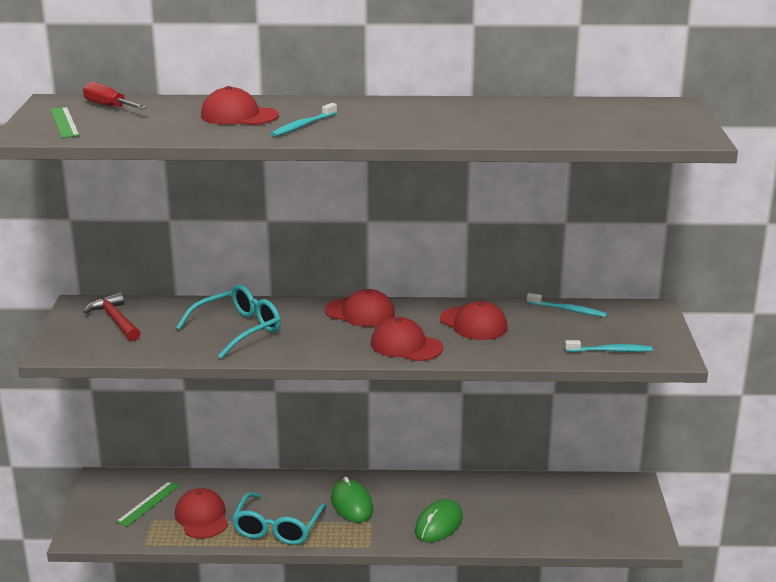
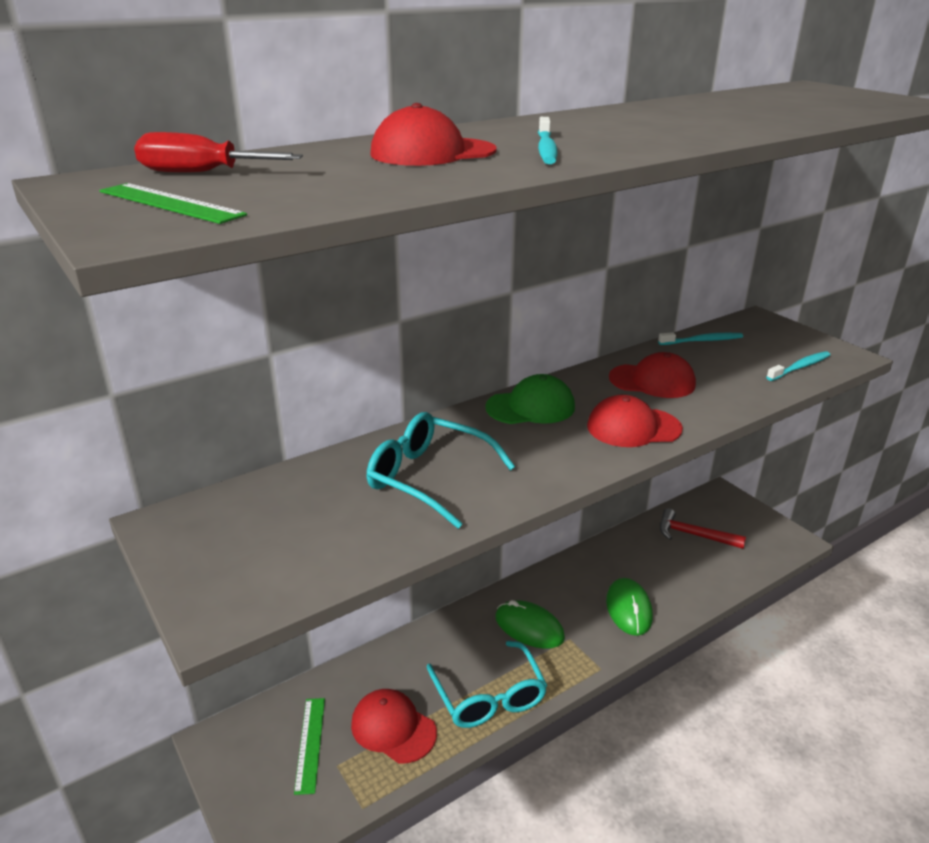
camera: 35 degrees left, 5 degrees up
(115, 320) = (248, 526): red hammer -> red hammer (693, 535)
(237, 330) = (430, 478): turquoise glasses -> turquoise glasses turned 75 degrees counterclockwise
(360, 312) = (530, 407): red cap -> green cap

